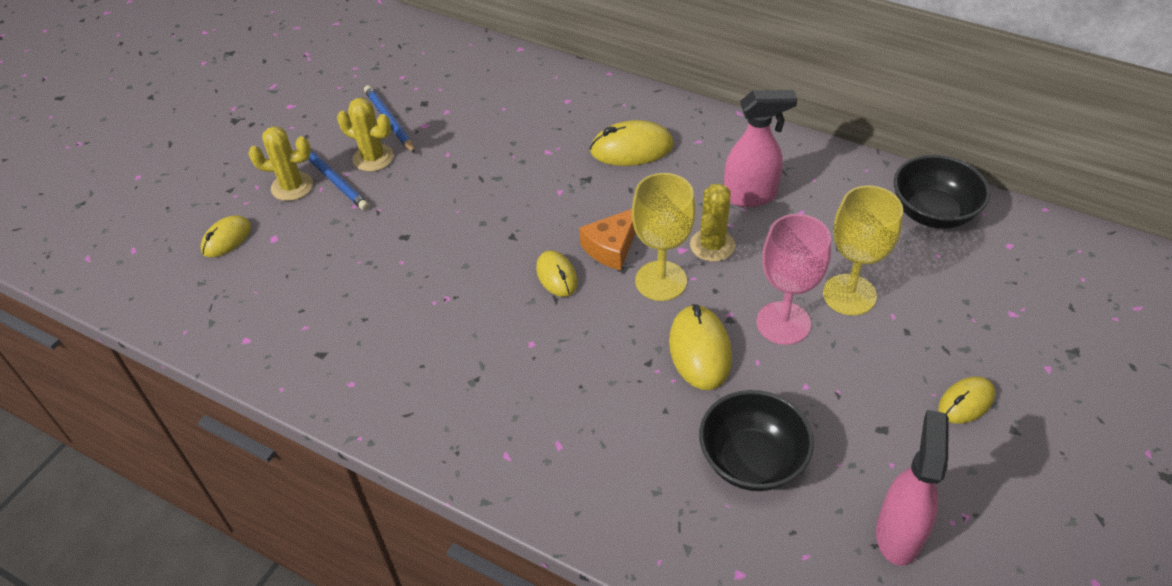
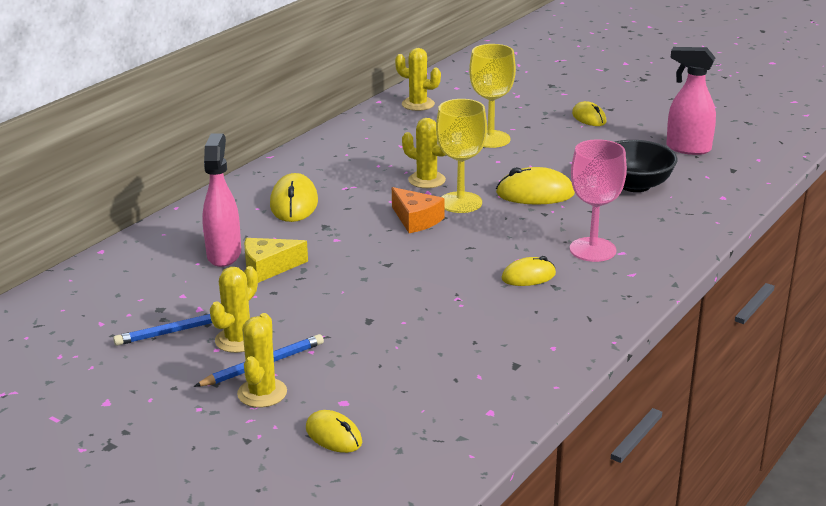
camera: 85 degrees left, 20 degrees down
(498, 154) = (269, 267): none -> yellow cheese
(556, 276) = (443, 245): yellow mouse -> yellow mouse (528, 276)
(750, 196) = (375, 161): pink spray bottle -> pink spray bottle (224, 254)
(783, 323) = (513, 163): pink goblet -> pink goblet (592, 250)
(932, 213) = (418, 104): black bowl -> yellow cactus

